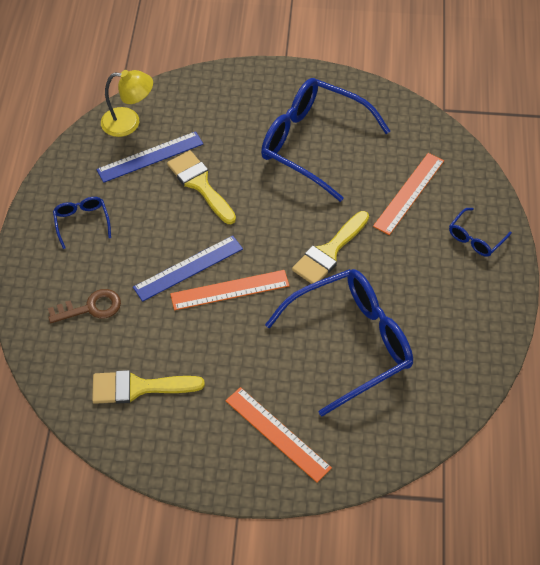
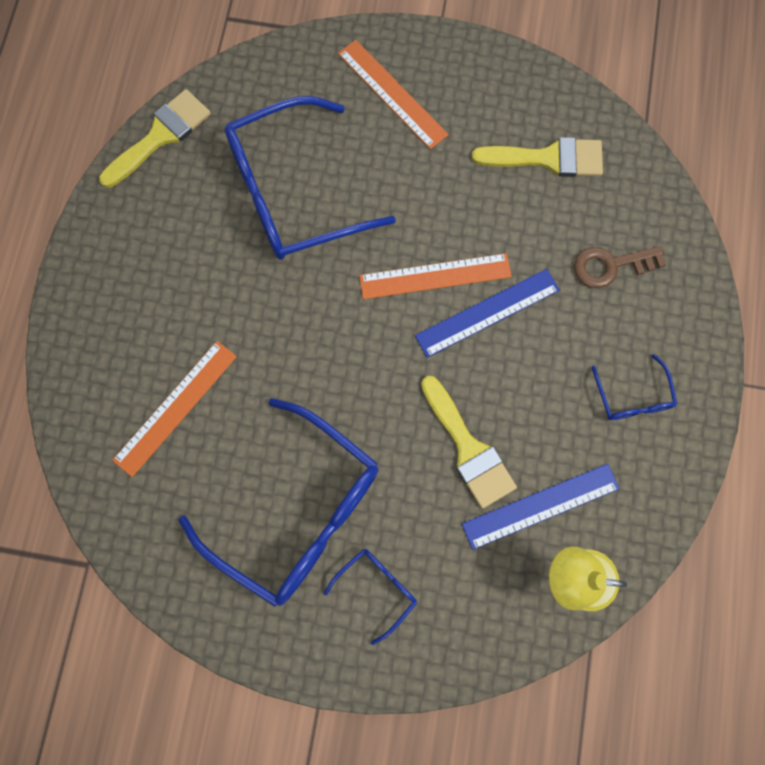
camera: 175 degrees left, 20 degrees up
(329, 252) = (301, 321): yellow brush -> yellow brush (160, 136)
(476, 238) = (103, 326): blue glasses -> blue glasses (376, 589)

